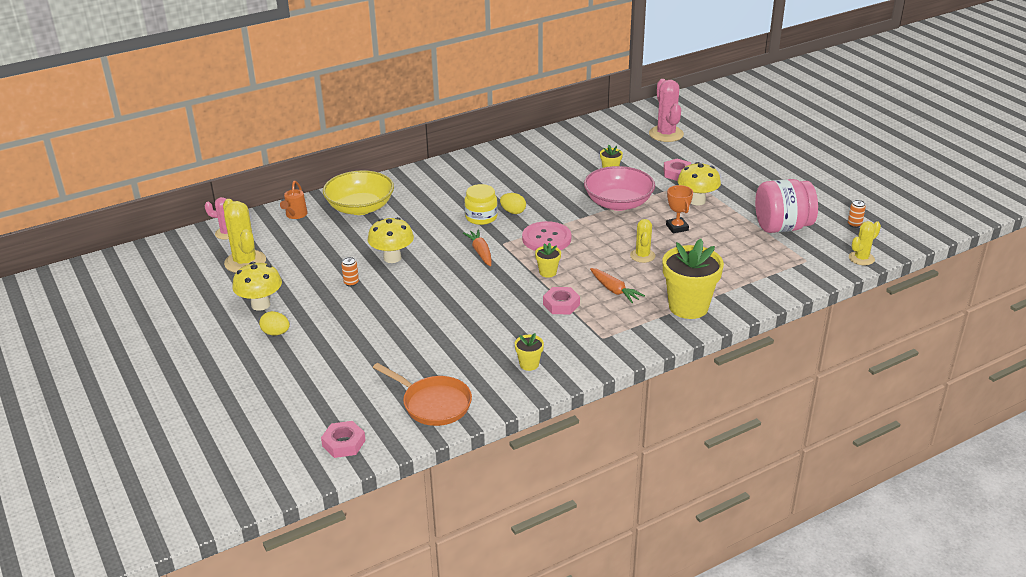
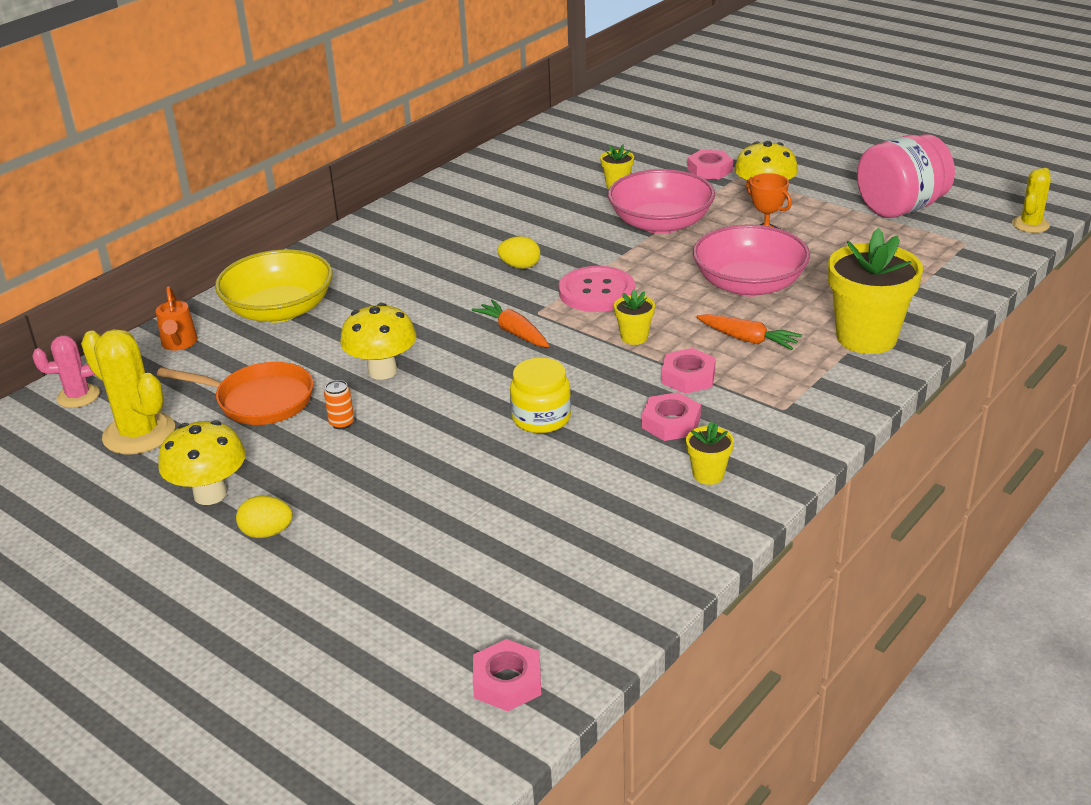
camera: 20 degrees left, 0 degrees up
(433, 404) = (608, 575): orange pan -> orange pan (259, 400)
(481, 217) = (478, 283): yellow jar -> yellow jar (541, 418)
(530, 329) = (671, 423): none -> pink nut
(642, 256) = (749, 284): yellow cactus -> pink bowl
(666, 134) = (655, 125): pink cactus -> none
(854, 224) = (985, 186): orange can -> none

